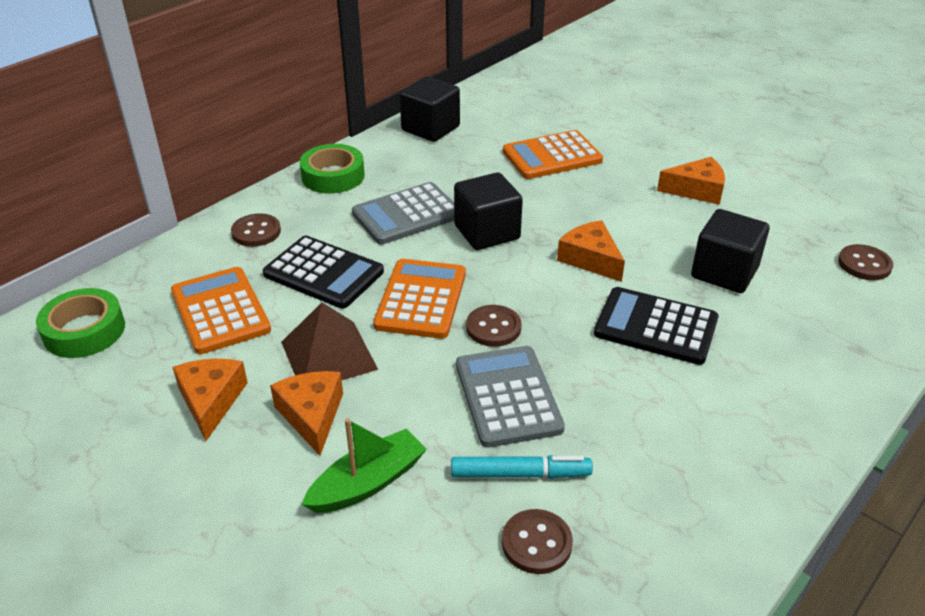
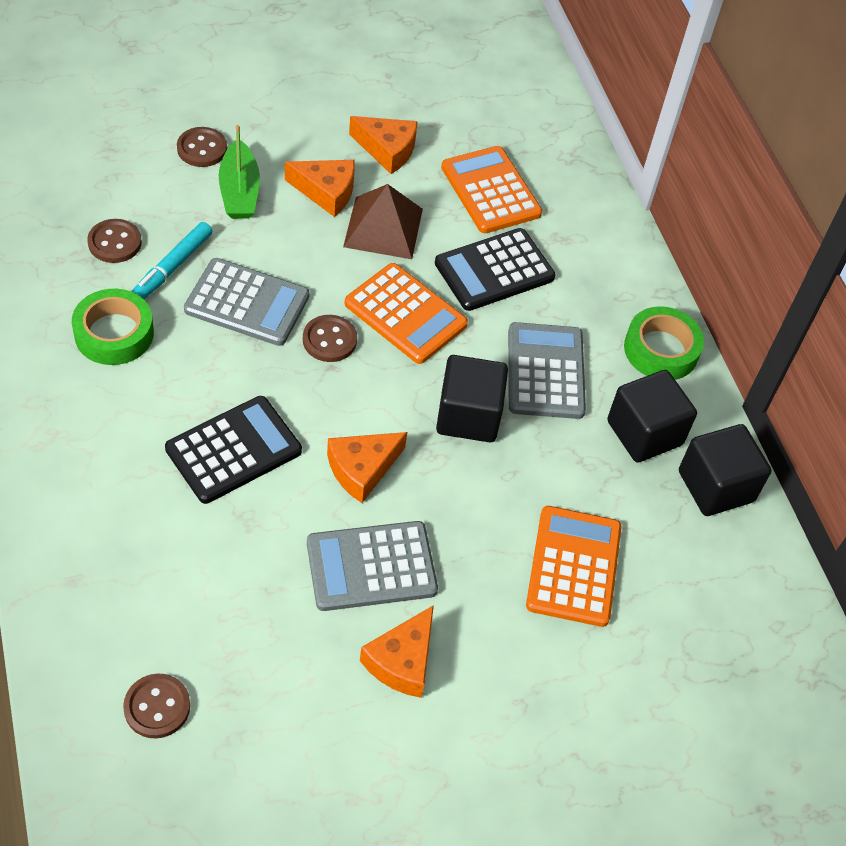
camera: 115 degrees right, 15 degrees up
(84, 331) = (525, 114): green tape -> green tape (114, 333)
(220, 311) = (491, 190): orange calculator -> orange calculator turned 120 degrees counterclockwise
(256, 232) = (594, 254): brown button -> brown button (202, 149)
(590, 259) = (362, 469): orange cheese -> orange cheese turned 150 degrees clockwise
(655, 225) = (371, 566): none -> grey calculator
(724, 272) = (253, 564): black cube -> black cube (644, 433)

